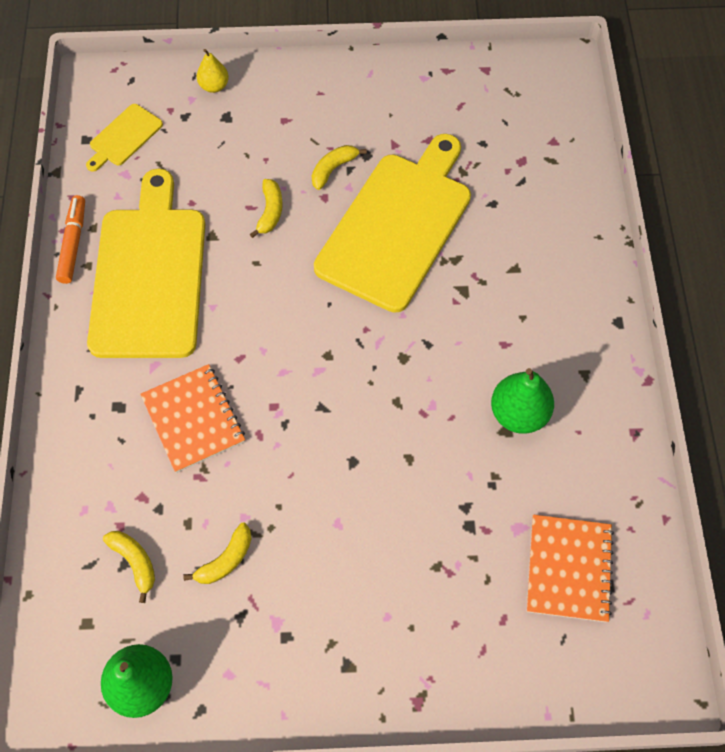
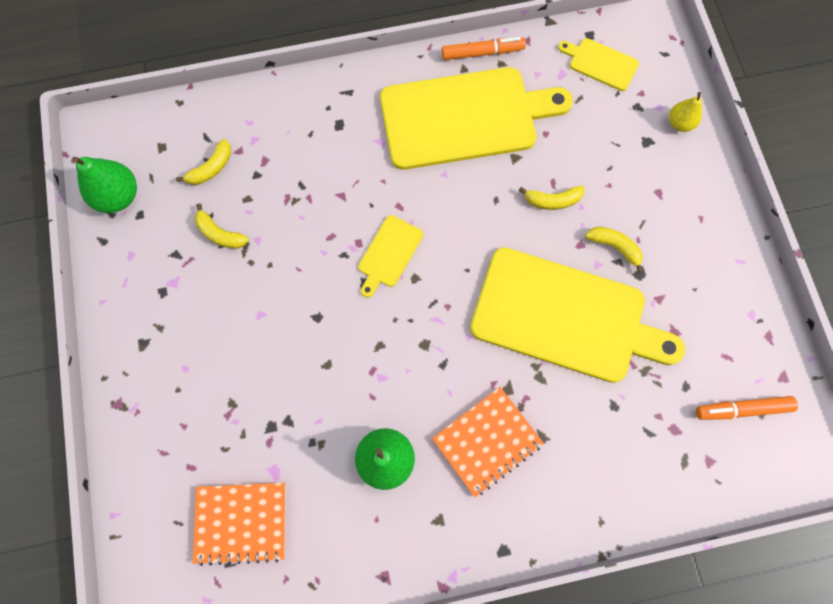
camera: 80 degrees right, 10 degrees up
(193, 419) = (336, 182): orange notebook -> orange notebook (487, 441)
(294, 376) = (389, 254): none -> yellow cutting board
(509, 106) = (742, 409): none -> orange marker

